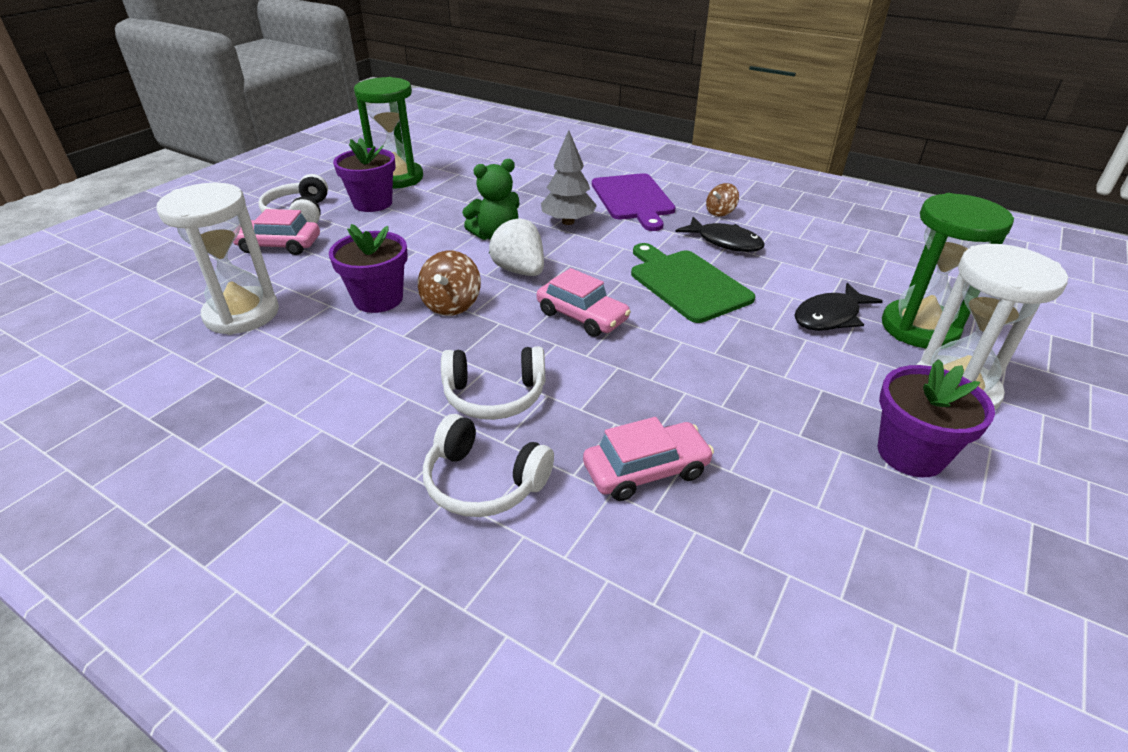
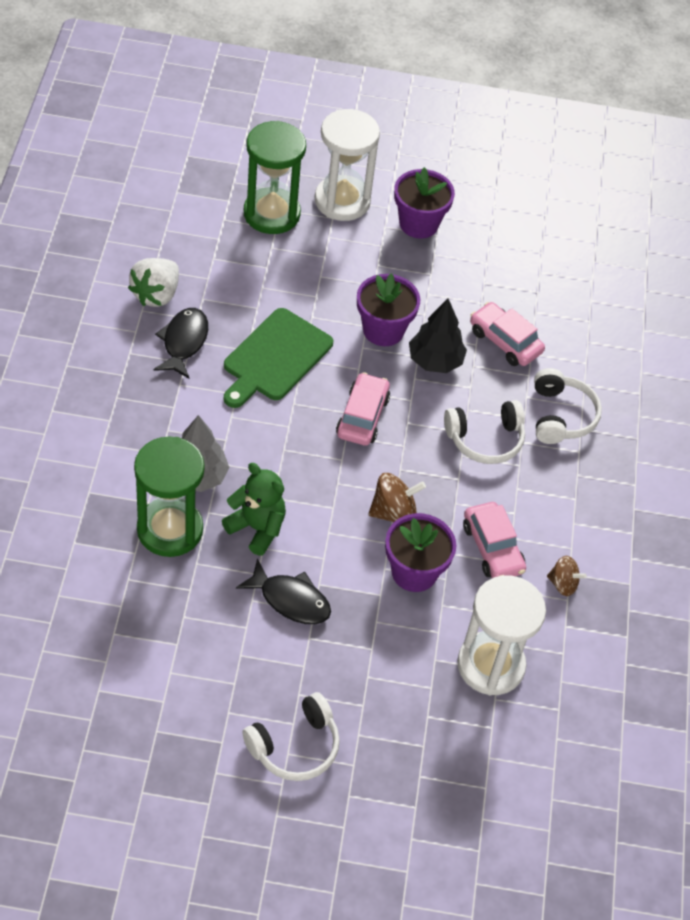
camera: 120 degrees left, 15 degrees up
(279, 245) = (370, 717): pink car -> pink car (492, 548)
(372, 203) = (236, 683): purple flower pot -> purple flower pot (383, 330)
(397, 178) = (156, 694): green hourglass -> green hourglass (170, 529)
(495, 395) = (485, 439): white headphones -> white headphones turned 105 degrees clockwise
(520, 271) = (314, 483): white strawberry -> white strawberry (156, 294)
(633, 199) = (116, 433): purple cutting board -> none
(637, 391) = (435, 361): none -> black tree
(720, 212) = (118, 354): brown spinning top -> brown spinning top (563, 584)
(830, 316) = (281, 263): black fish -> black fish (290, 600)

